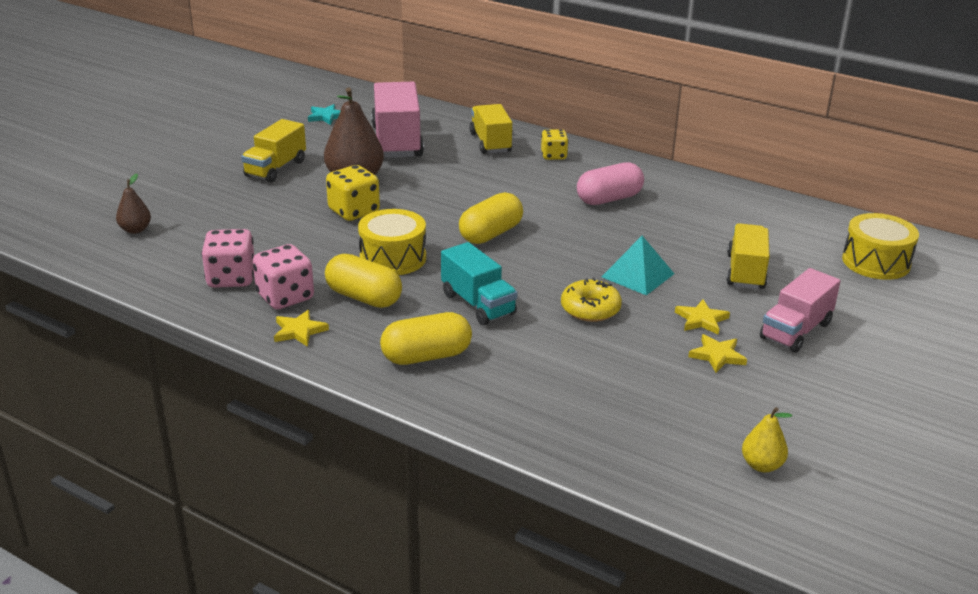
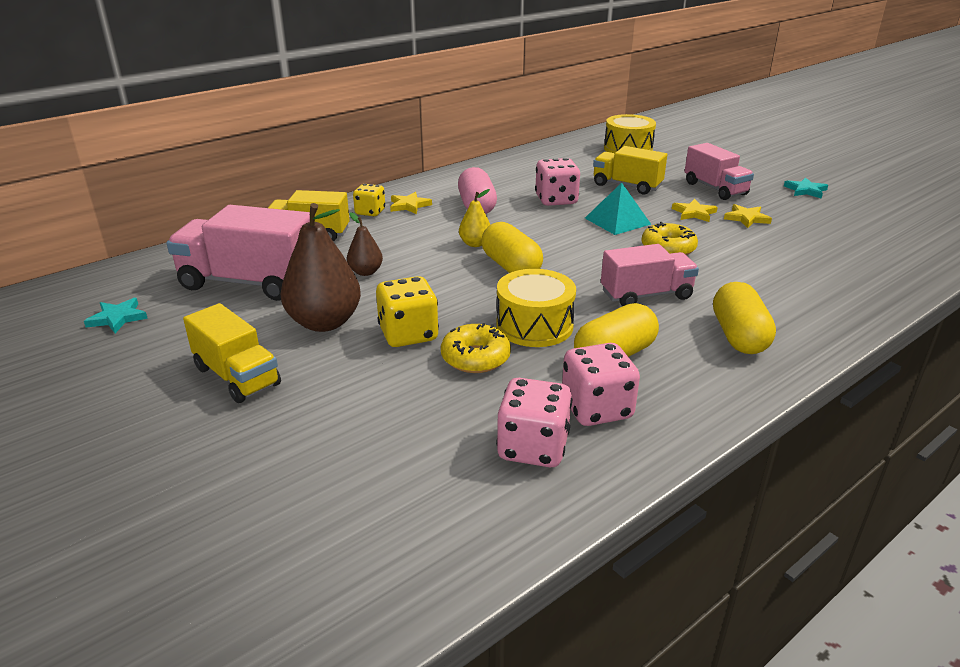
camera: 70 degrees left, 0 degrees up
(135, 230) = (329, 536): brown pear -> brown pear (366, 272)
(299, 331) = (678, 407): yellow star -> yellow star (409, 205)
(333, 242) = (475, 358): none -> yellow donut
(478, 304) = (646, 295): turquoise truck -> pink truck
(663, 236) = (556, 200): none -> pink dice
(761, 465) = (887, 233): yellow pear -> yellow pear (475, 244)
(861, 401) = (805, 190): none -> turquoise star

